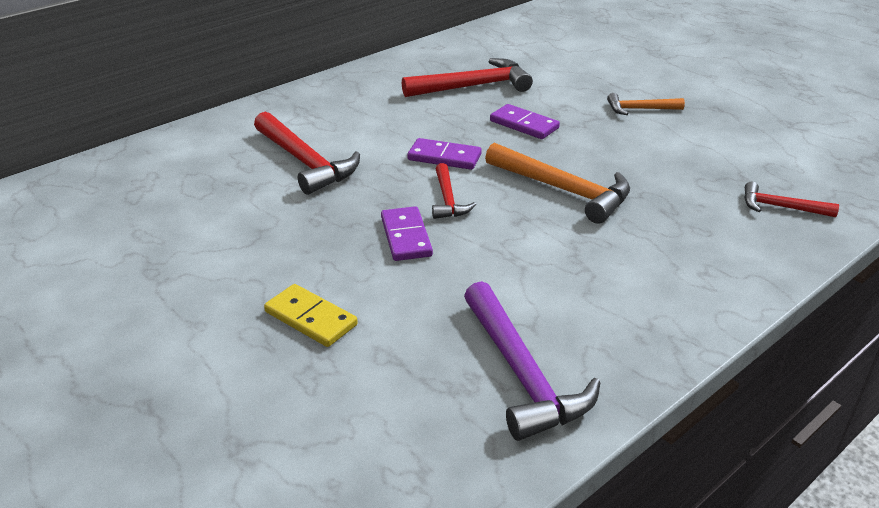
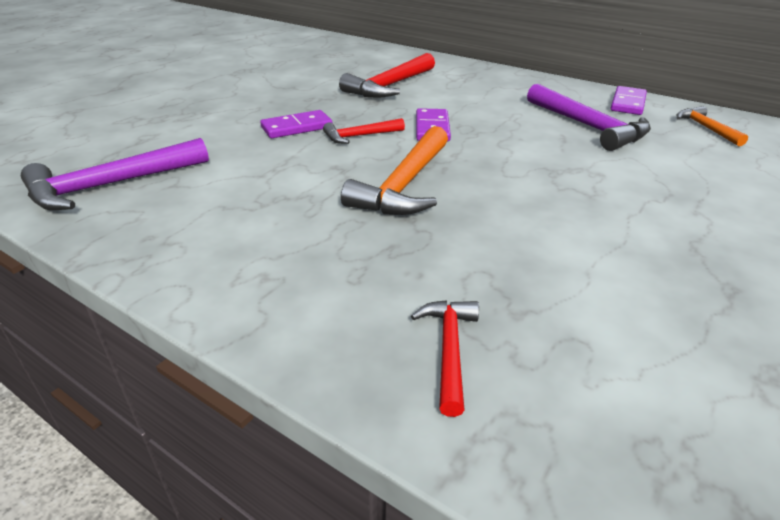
camera: 75 degrees right, 0 degrees up
(311, 318) = (191, 112): yellow domino -> none
(473, 86) = (588, 126): red hammer -> purple hammer
(524, 124) = (529, 156): purple domino -> purple domino (628, 103)
(639, 109) = (646, 222): orange hammer -> orange hammer (706, 128)

